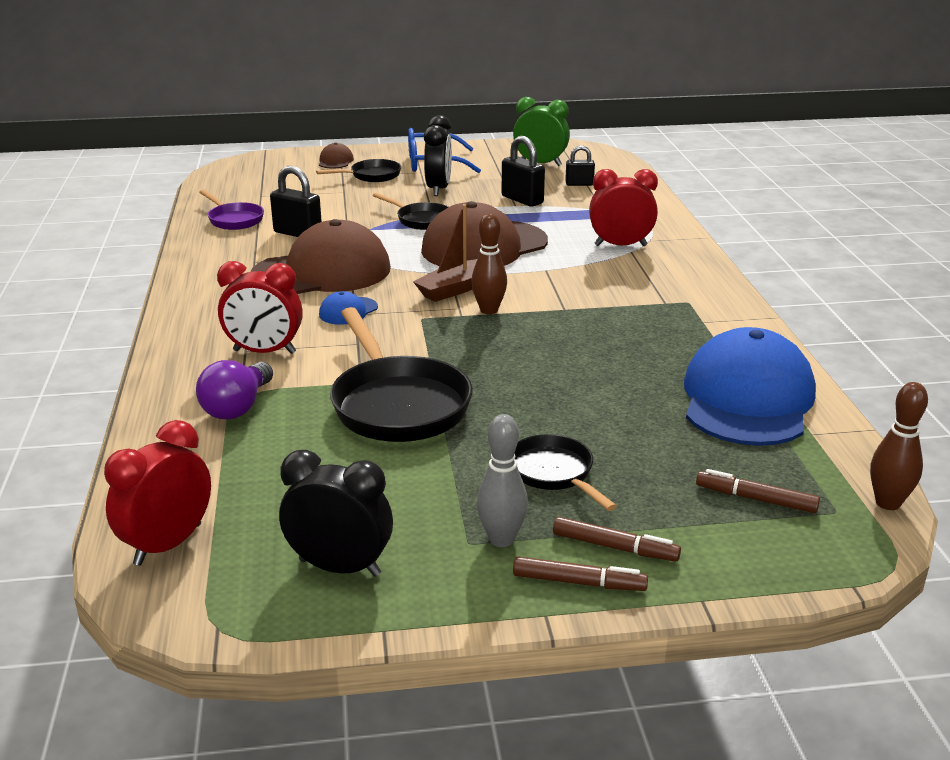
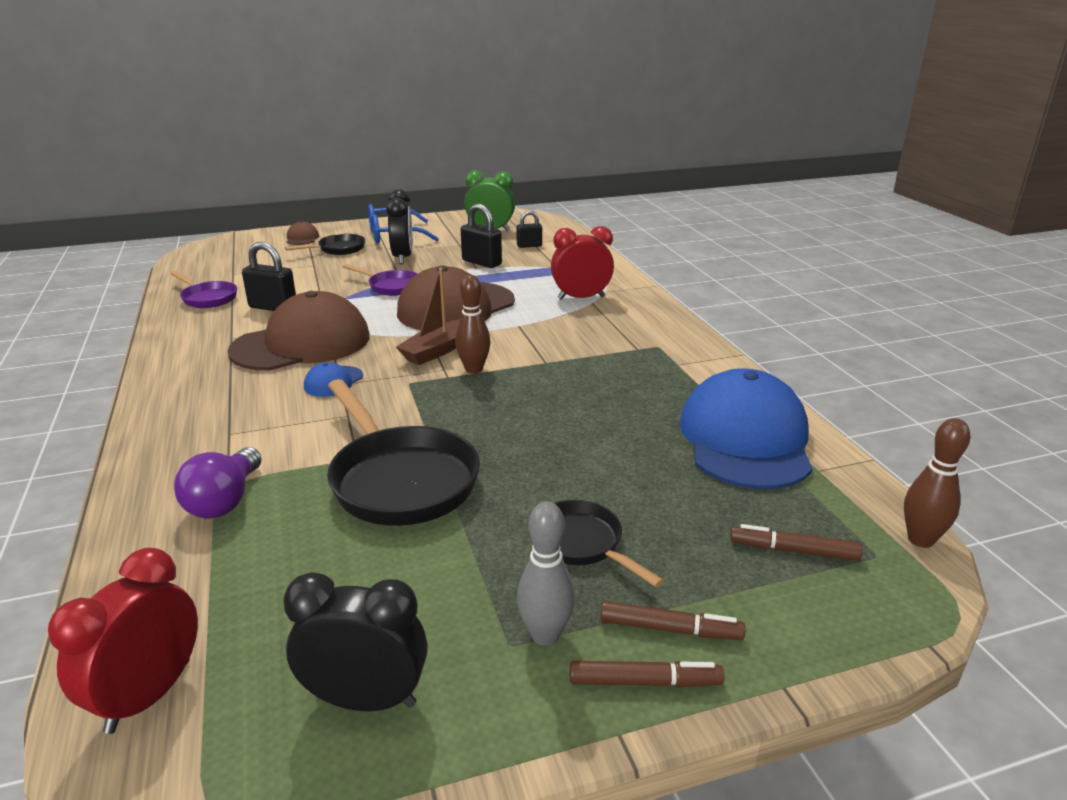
camera: 10 degrees left, 0 degrees up
(264, 352) = (250, 433): red clock -> none
(421, 220) = (391, 286): black pan -> purple pan

